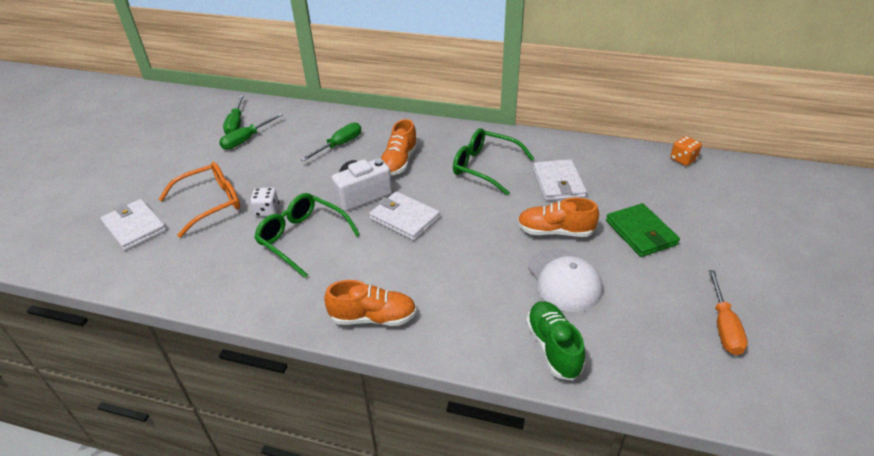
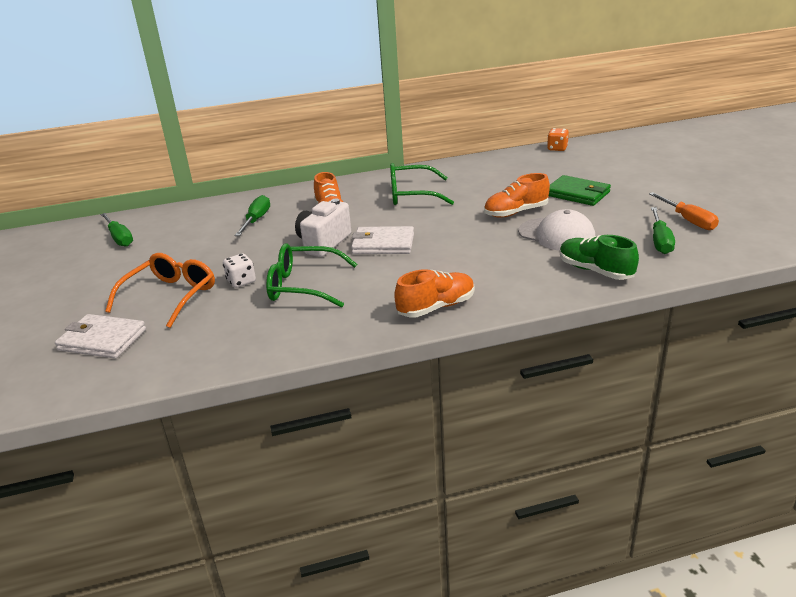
camera: 30 degrees left, 10 degrees down
(246, 140) = (148, 244): green screwdriver -> green screwdriver (660, 241)
(558, 183) = (483, 186): white wallet -> none

